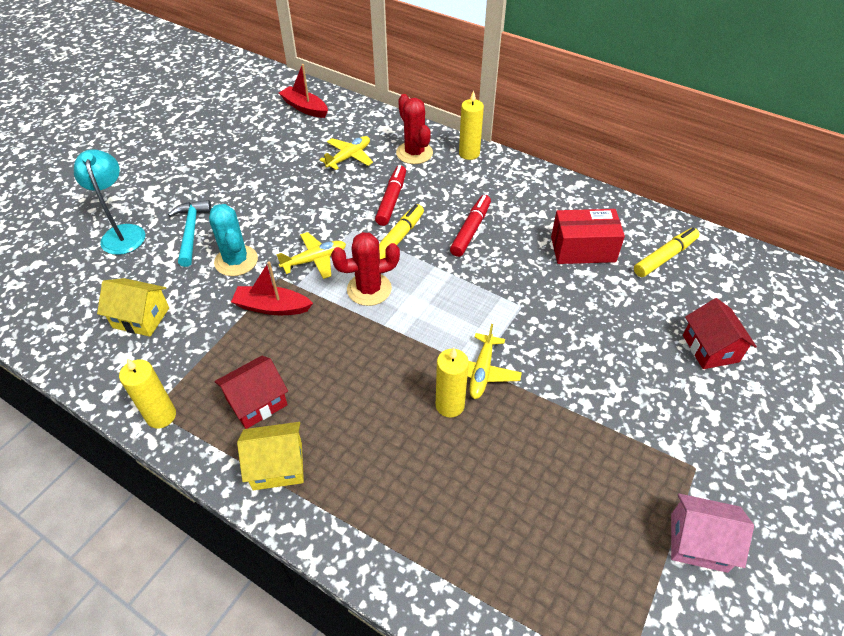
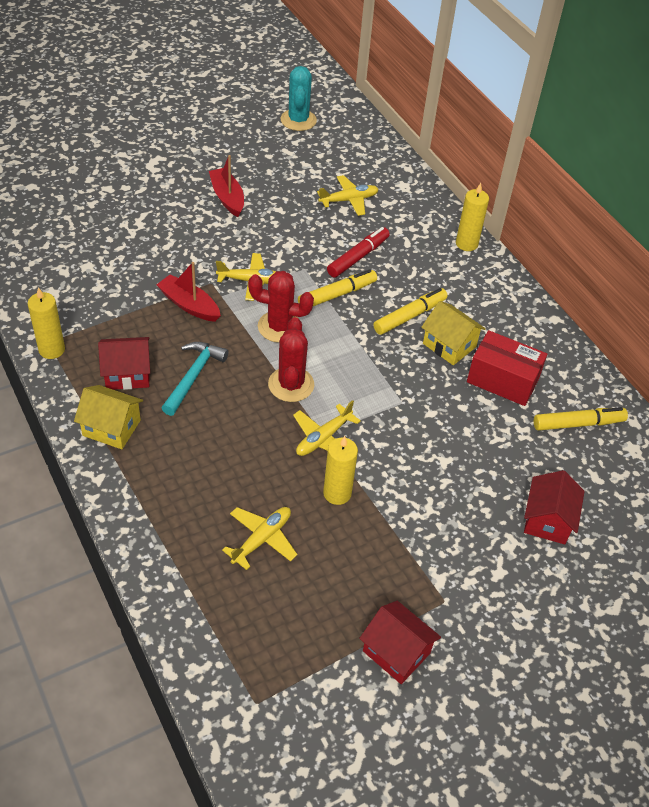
camera: 25 degrees right, 0 degrees up
(123, 233) = (111, 189): turquoise lamp -> none
(141, 318) = (83, 266): yellow house -> yellow house (449, 345)
(191, 232) = (166, 211): turquoise hammer -> turquoise hammer (193, 376)
(236, 261) = (186, 253): turquoise cactus -> turquoise cactus (298, 120)
(305, 108) = (342, 135): red boat -> red boat (227, 197)
(414, 153) = (413, 221): red cactus -> red cactus (291, 384)
(450, 405) = (276, 450): yellow candle -> yellow candle (337, 493)
(471, 230) = (410, 316): red marker -> yellow marker
(501, 500) = (262, 539): none -> yellow plane
(698, 542) = (396, 652): pink house -> red house

